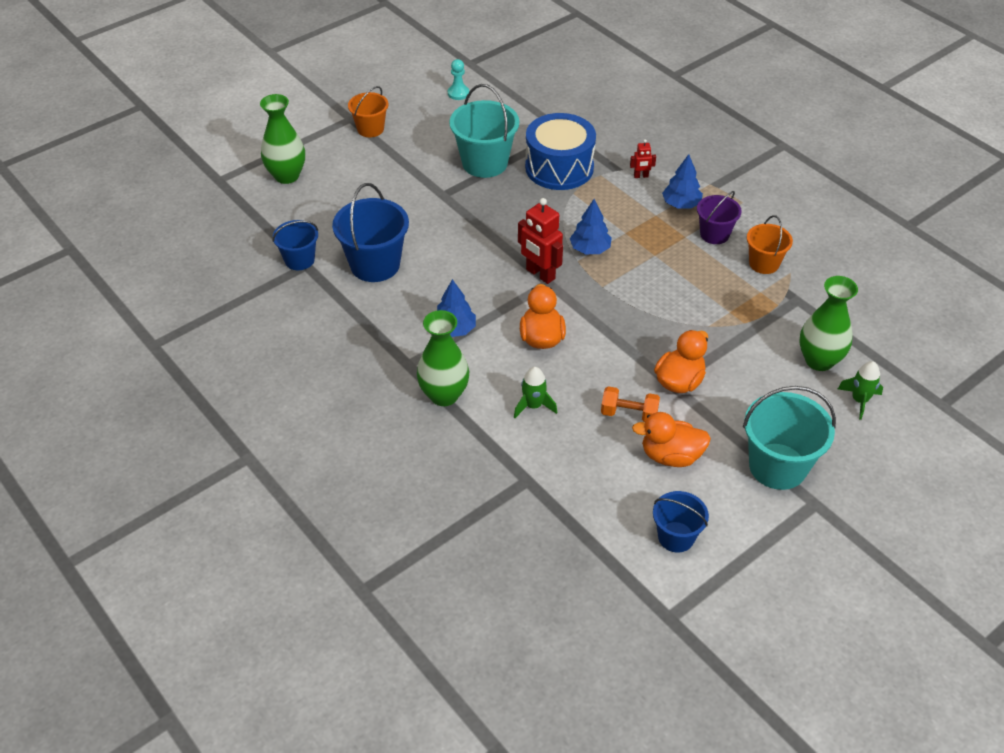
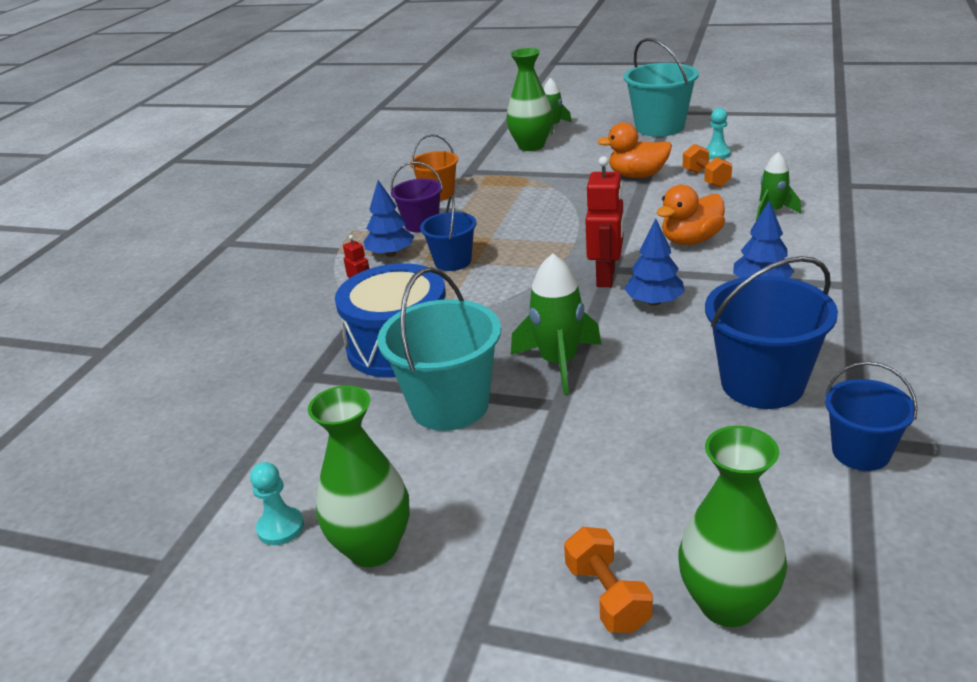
camera: 120 degrees left, 15 degrees down
(325, 152) = (607, 596): none -> orange dumbbell
(370, 129) = (481, 578): orange bucket -> none
(444, 395) = (844, 250): green vase -> green vase (373, 548)
(475, 211) = (559, 363): none -> green rocket
(590, 249) = (528, 269): blue tree -> blue tree (654, 302)
(671, 456) = (717, 154): orange duck -> turquoise pawn
(676, 537) = (780, 131): blue bucket -> blue bucket (453, 261)

